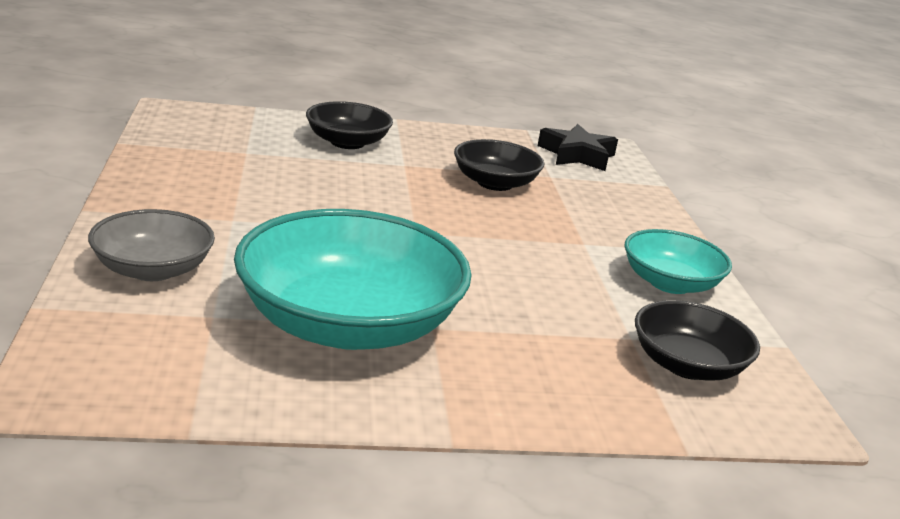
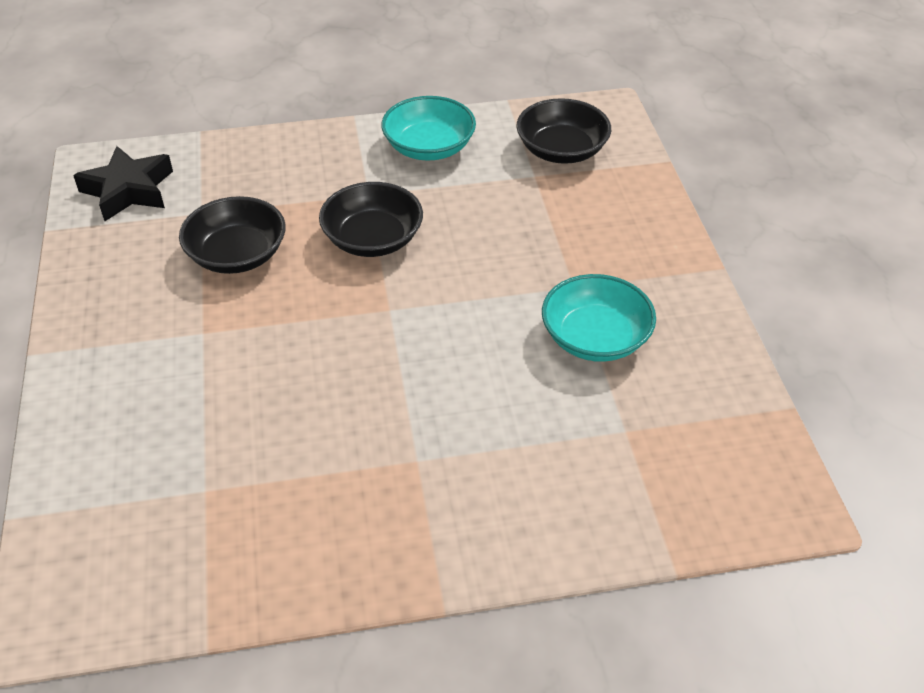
camera: 90 degrees left, 20 degrees up
(152, 269) = (561, 498): grey bowl -> none
(347, 142) = (140, 393): black bowl -> black bowl (373, 239)
(348, 324) = (595, 338): turquoise bowl -> turquoise bowl, size x0.55

